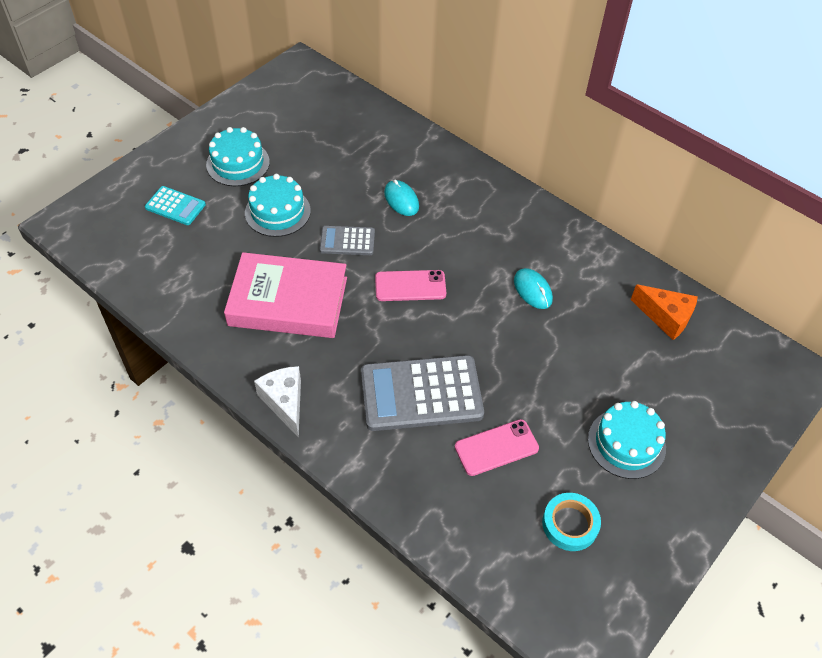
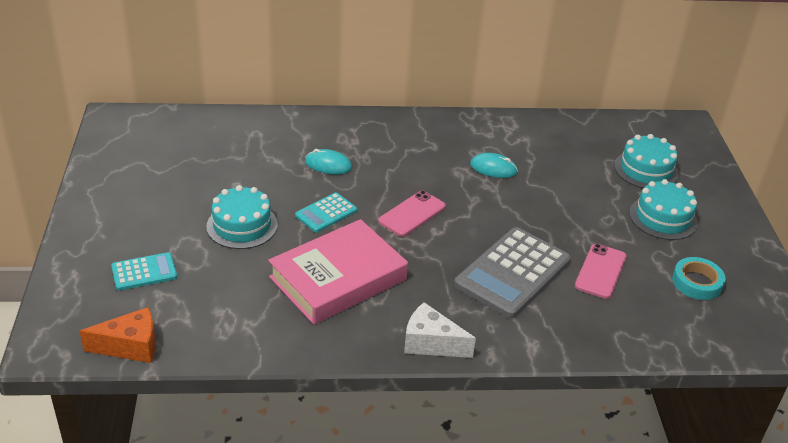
camera: 45 degrees left, 15 degrees down
(238, 163) = (158, 212): turquoise cake -> turquoise cake (646, 170)
(347, 241) = (326, 213): grey calculator -> turquoise calculator
(665, 317) = (588, 137): orange cheese -> orange cheese (130, 346)

